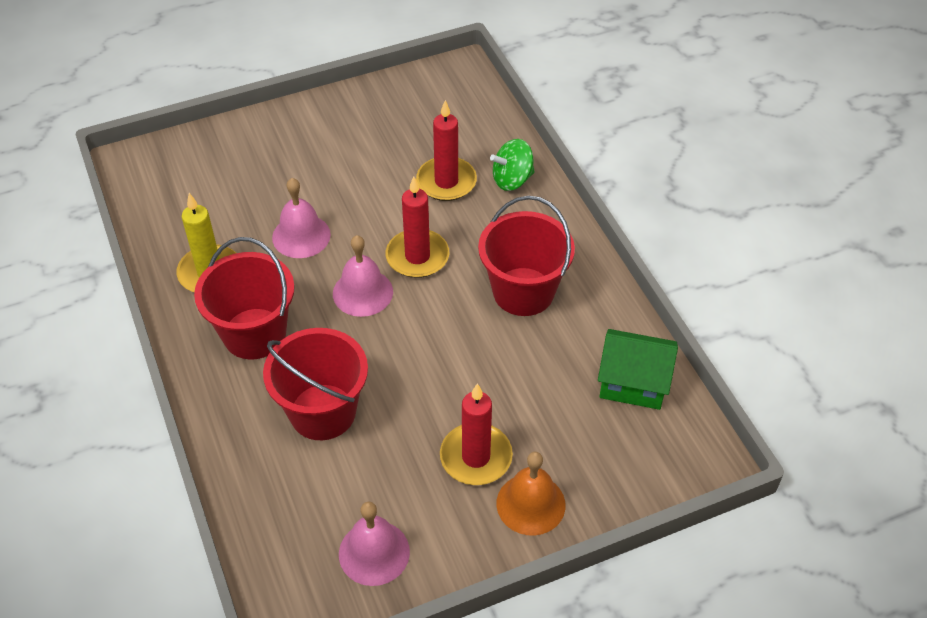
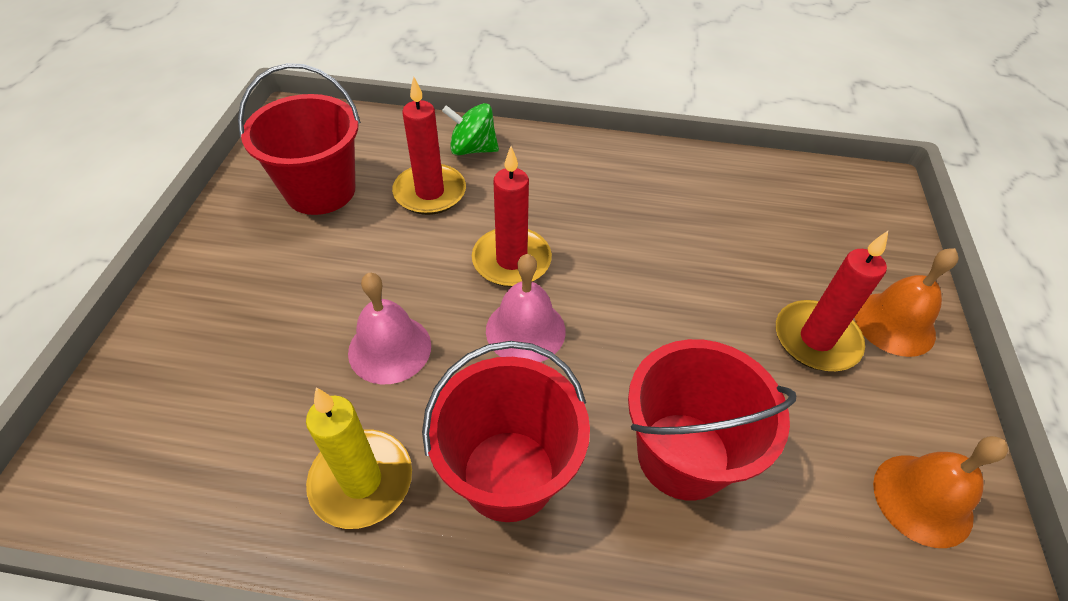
camera: 60 degrees left, 0 degrees up
(374, 552) = (922, 499): pink bell -> orange bell
(512, 180) = (472, 149): green spinning top -> green spinning top turned 90 degrees clockwise
(523, 292) = (620, 206): red bucket -> red bucket (320, 190)
(633, 383) = (776, 189): green house -> none

